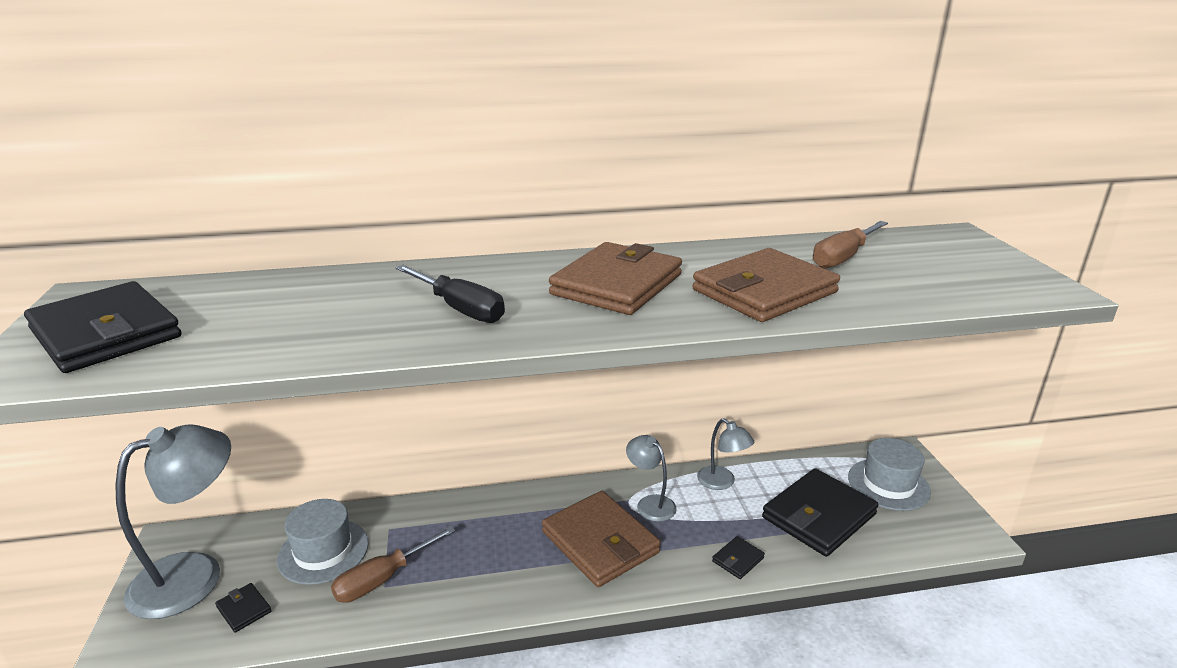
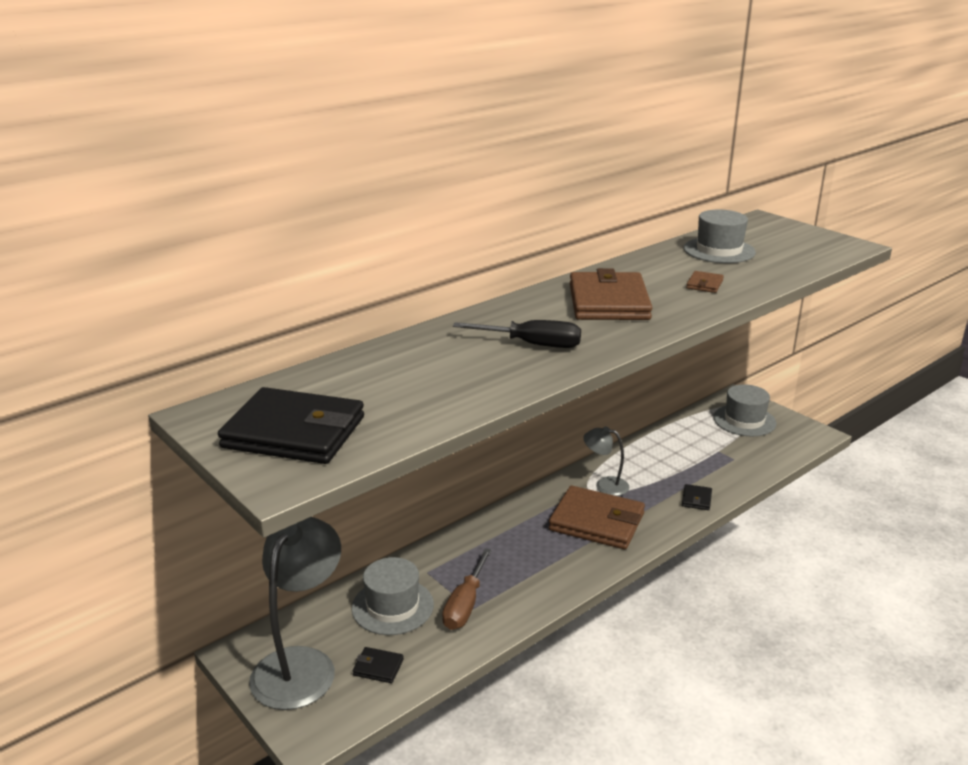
camera: 30 degrees left, 0 degrees up
(722, 482) = (639, 454): grey lamp -> none
(764, 291) = (704, 284): brown wallet -> brown wallet, size x0.43
(818, 516) = (720, 455): black wallet -> none
(843, 257) = (719, 250): brown screwdriver -> grey hat

